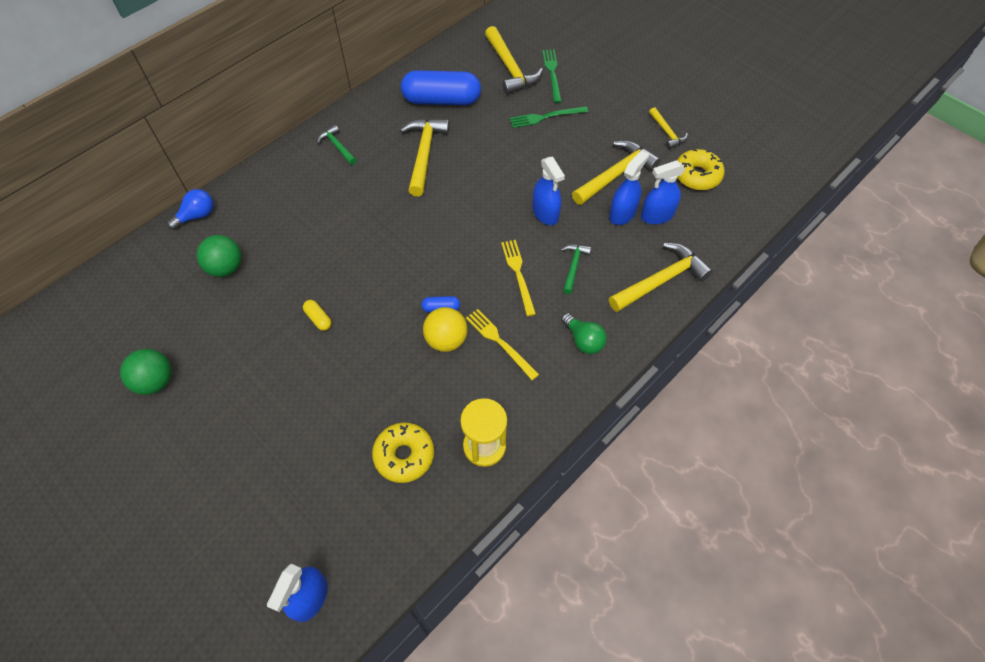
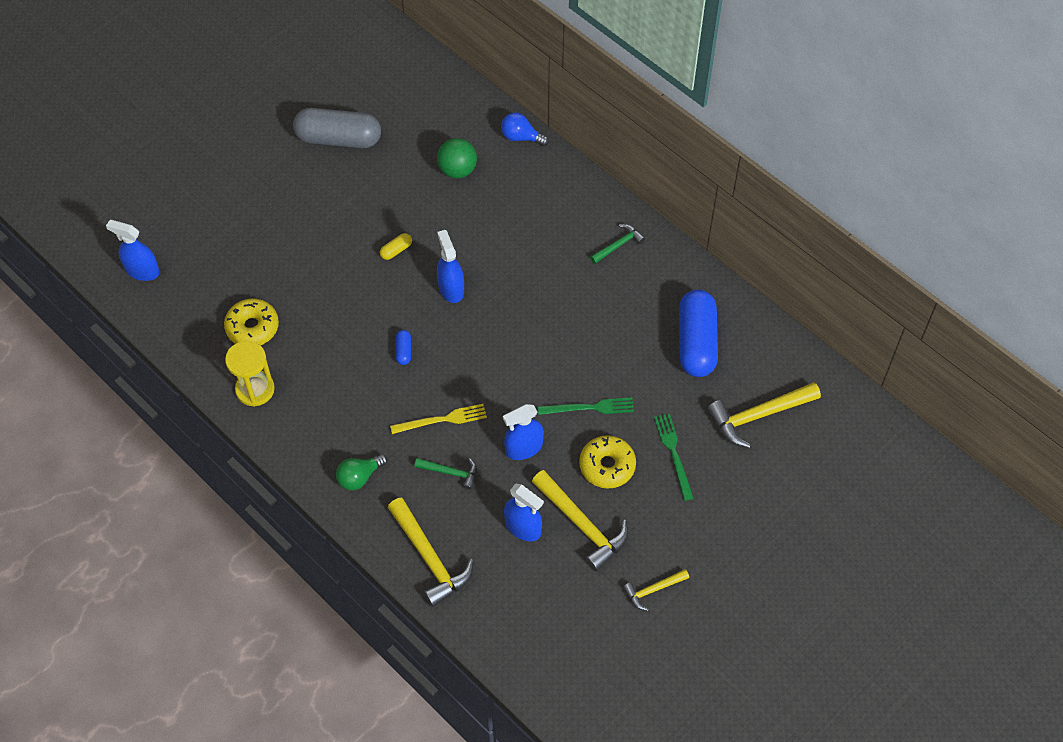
camera: 90 degrees right, 0 degrees up
(155, 381) = (338, 139): green ball -> grey capsule
(197, 216) = (521, 137): blue light bulb -> blue light bulb turned 150 degrees clockwise
(424, 154) = (609, 328): yellow hammer -> none
(446, 340) = (367, 356): yellow ball -> none
(500, 342) = (362, 402): yellow fork -> none
(552, 73) = (752, 463): green fork -> green fork (589, 408)
(657, 215) = (520, 564): blue spray bottle -> blue spray bottle (451, 288)
(697, 175) = (582, 616): yellow donut -> yellow donut (607, 466)

